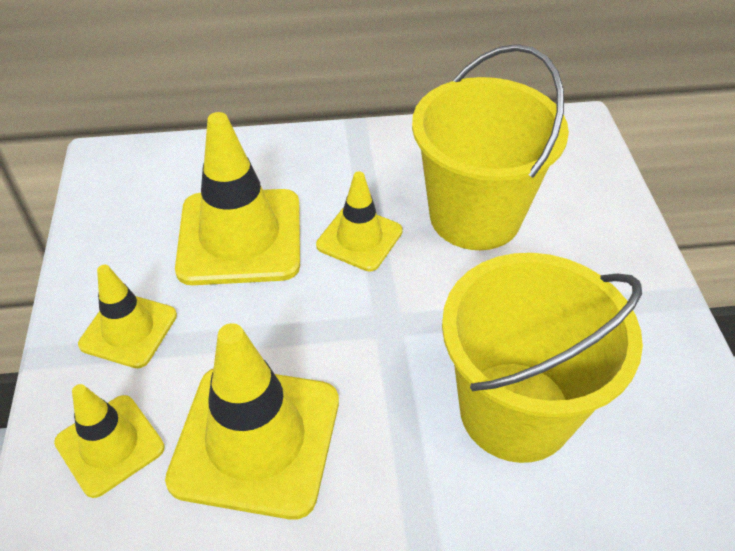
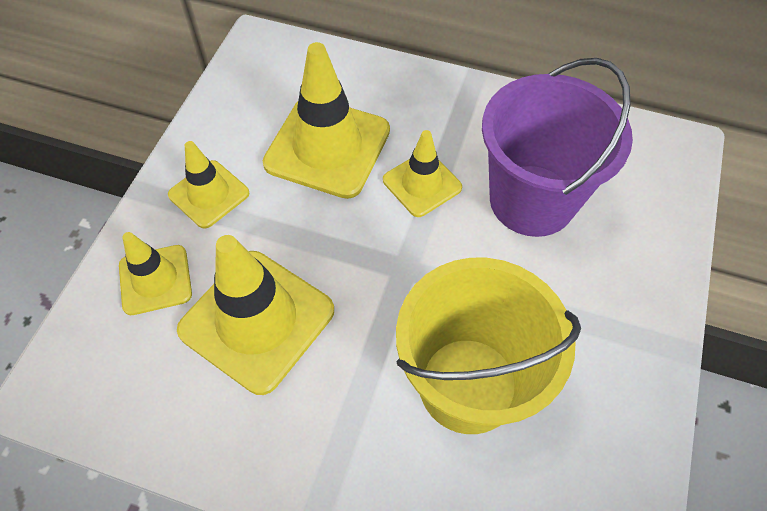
camera: 25 degrees right, 10 degrees up
(475, 216) = (532, 200): yellow bucket -> purple bucket

